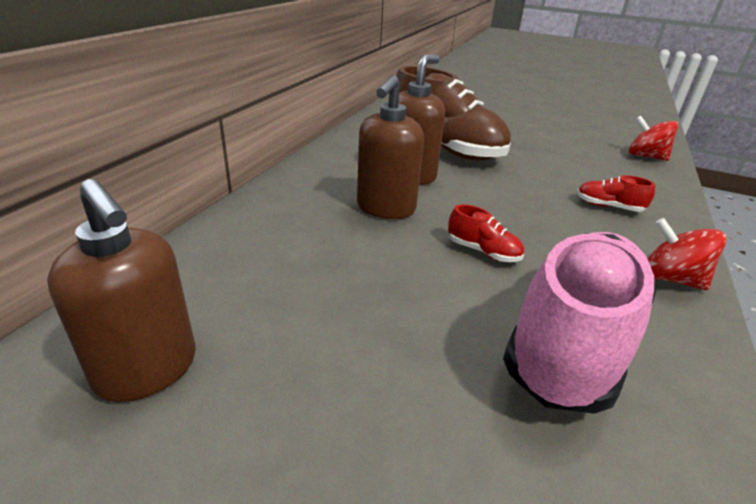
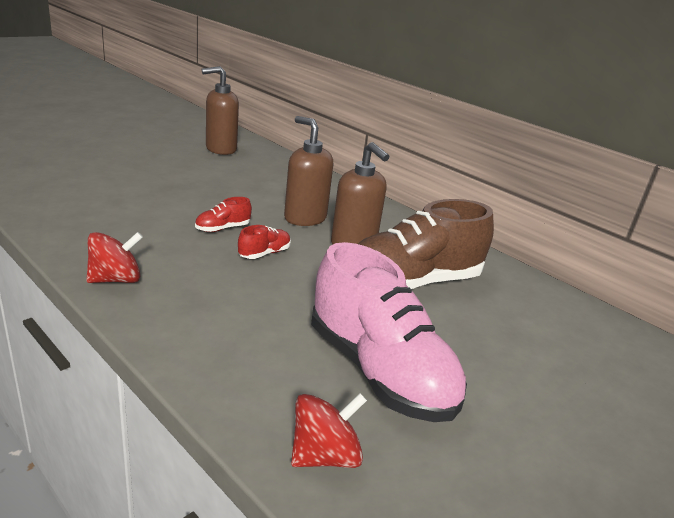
camera: 110 degrees right, 5 degrees down
(572, 341) = (125, 218): pink shoe -> pink shoe (379, 371)
(608, 207) = (226, 316): red shoe -> red shoe (264, 253)

